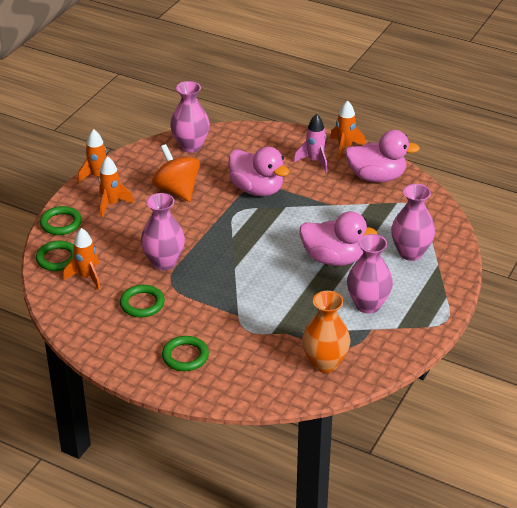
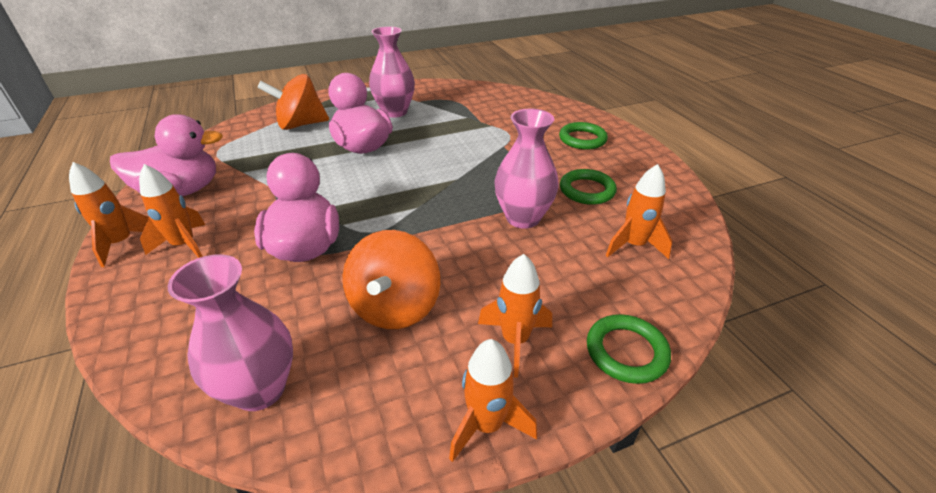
camera: 140 degrees left, 0 degrees up
(57, 258) = (663, 291): green ring -> none
(314, 161) = (184, 245): pink rocket -> orange rocket
(325, 363) = (479, 99): orange vase -> none
(376, 177) = (181, 191): pink duck -> pink duck turned 120 degrees clockwise
(410, 253) = (300, 125): pink vase -> orange spinning top

